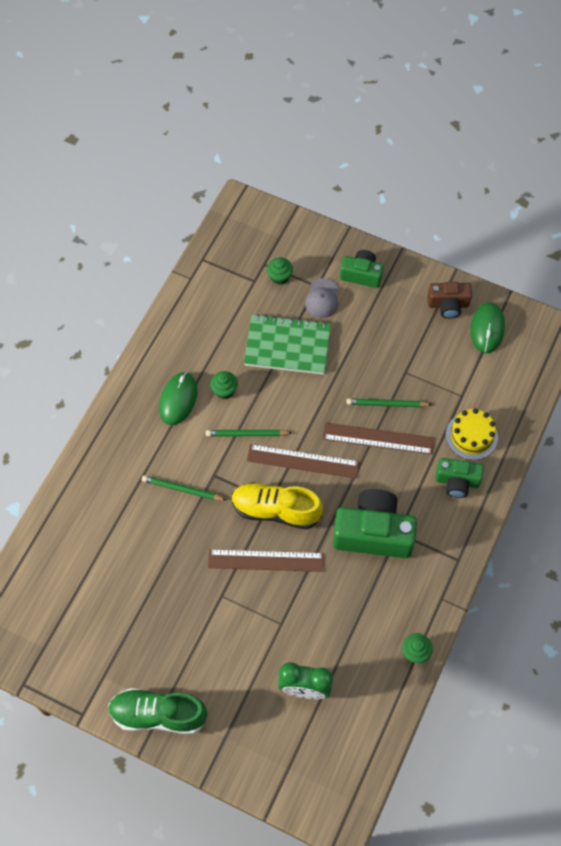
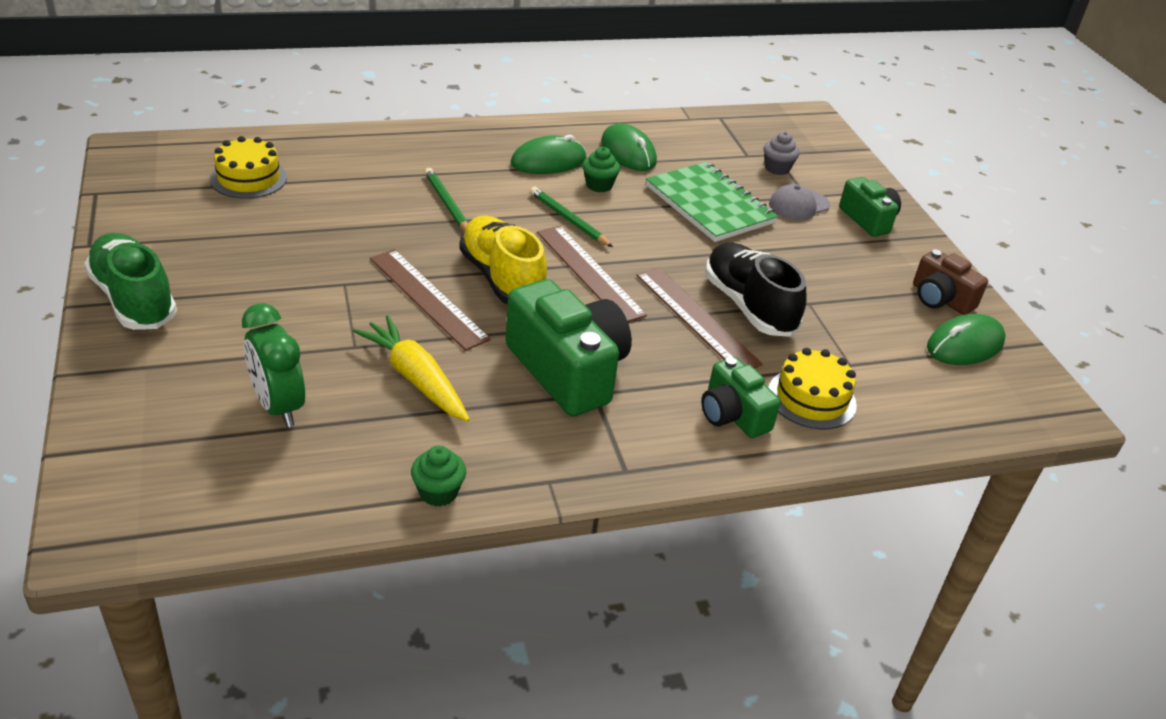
camera: 45 degrees right, 25 degrees down
(71, 585) = (248, 178): none -> yellow cake
(202, 346) = (628, 152): none -> green mouse
(279, 277) = (777, 168): green cupcake -> grey cupcake
(328, 610) = (415, 378): none -> yellow carrot
(386, 404) = (748, 306): green pencil -> black shoe

